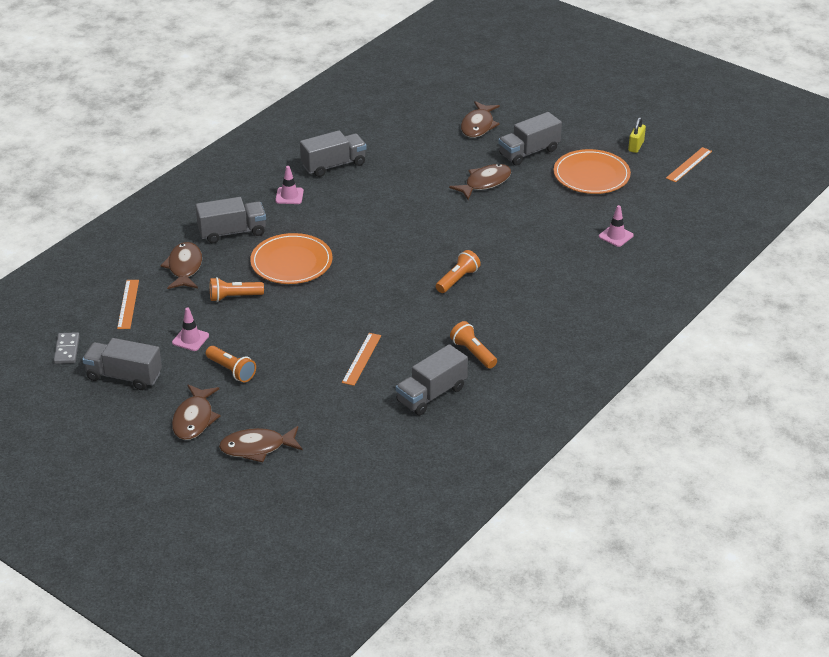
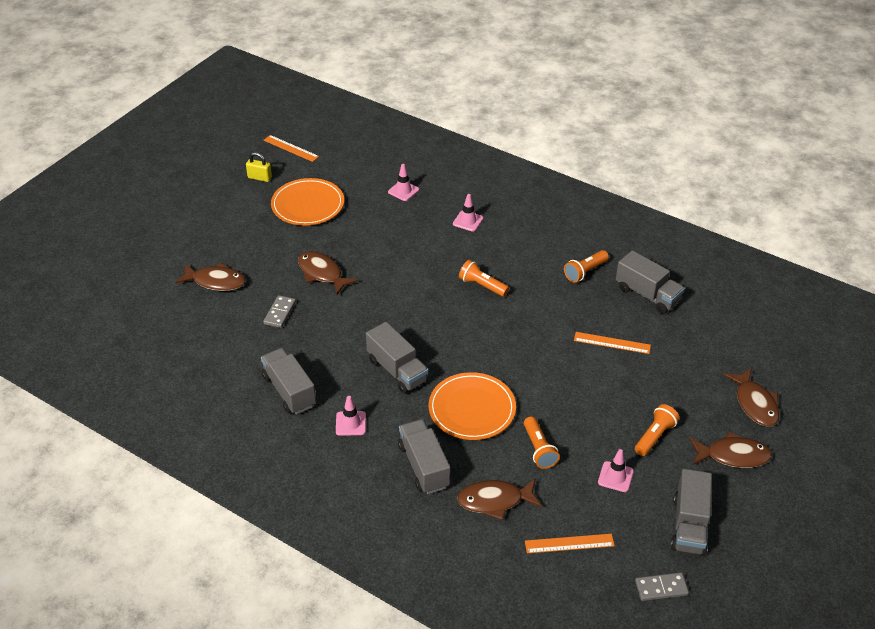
camera: 95 degrees left, 5 degrees up
(432, 160) = (280, 313): none -> grey domino
(529, 152) = (267, 245): grey truck -> grey truck (397, 370)
(563, 277) = (468, 221): none -> pink traffic cone

